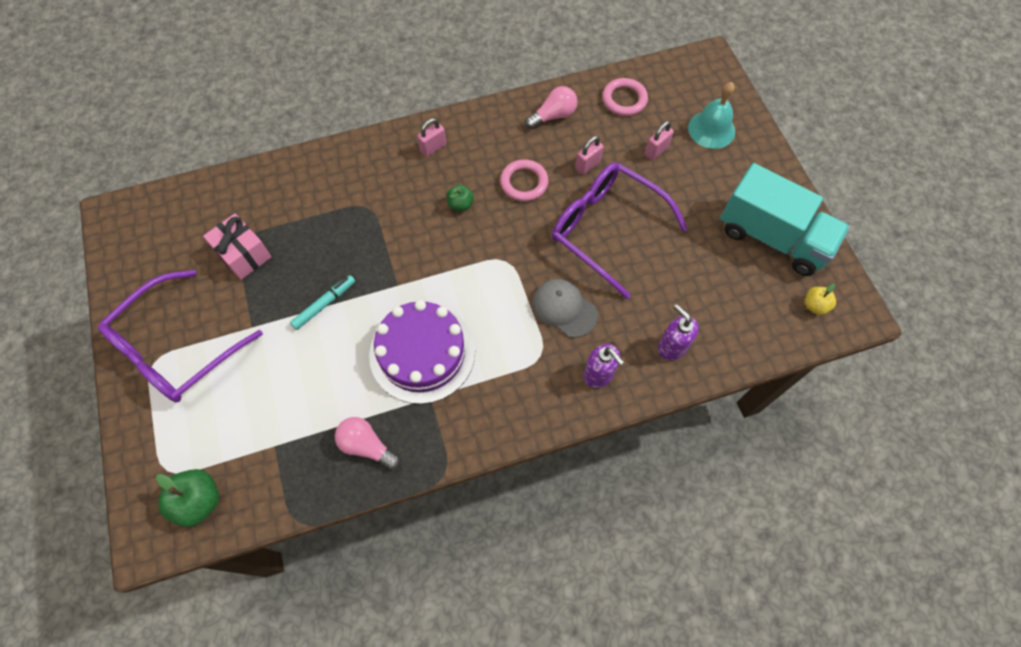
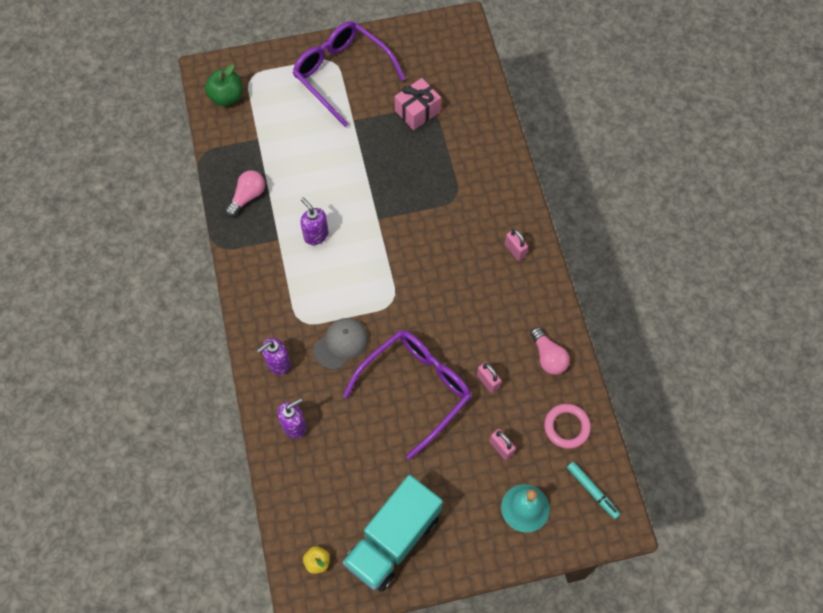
camera: 95 degrees right, 0 degrees up
(324, 304) = (366, 167): turquoise marker -> turquoise marker (592, 491)
(422, 353) = (316, 235): purple cake -> purple soap dispenser
(460, 204) = (452, 270): green apple -> none
(524, 183) = (471, 323): pink ring -> none

